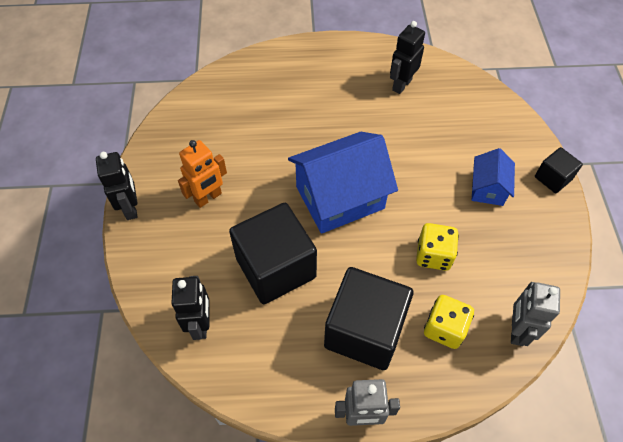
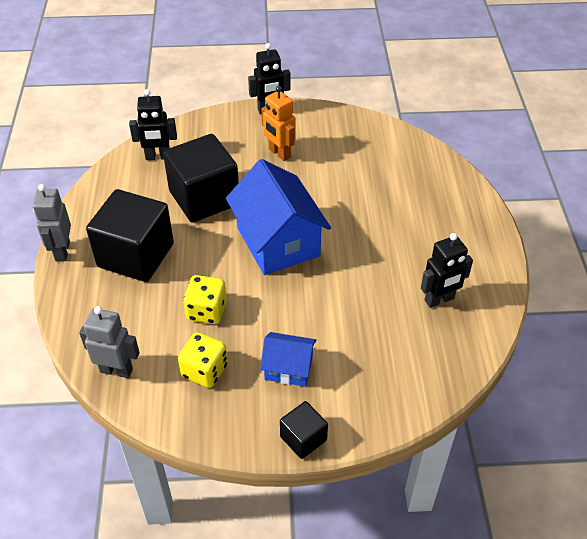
camera: 90 degrees right, 10 degrees down
(401, 85) = (439, 300): black robot -> black robot turned 120 degrees clockwise
(444, 328) = (128, 312): yellow dice -> yellow dice (204, 371)

